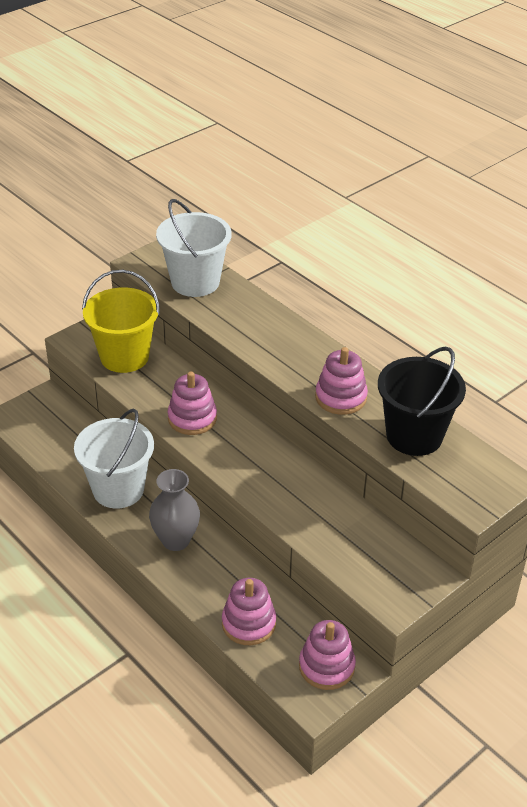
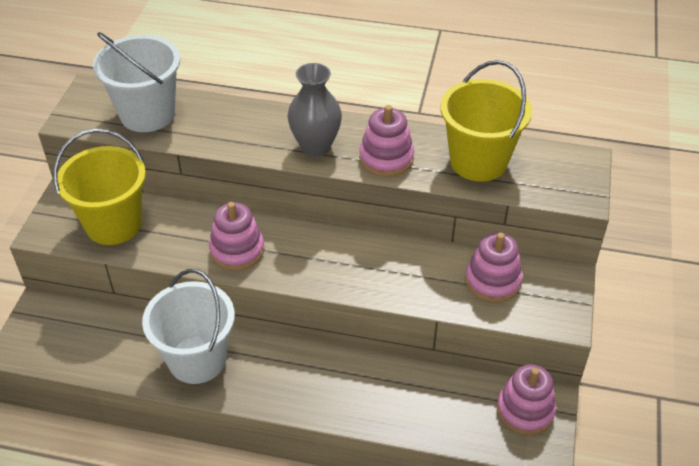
camera: 35 degrees left, 5 degrees up
(176, 540) = (296, 376): grey vase -> grey vase (315, 146)
(248, 623) = (429, 413): pink stacking toy -> pink stacking toy (492, 281)
(414, 436) = (478, 161): black bucket -> yellow bucket

